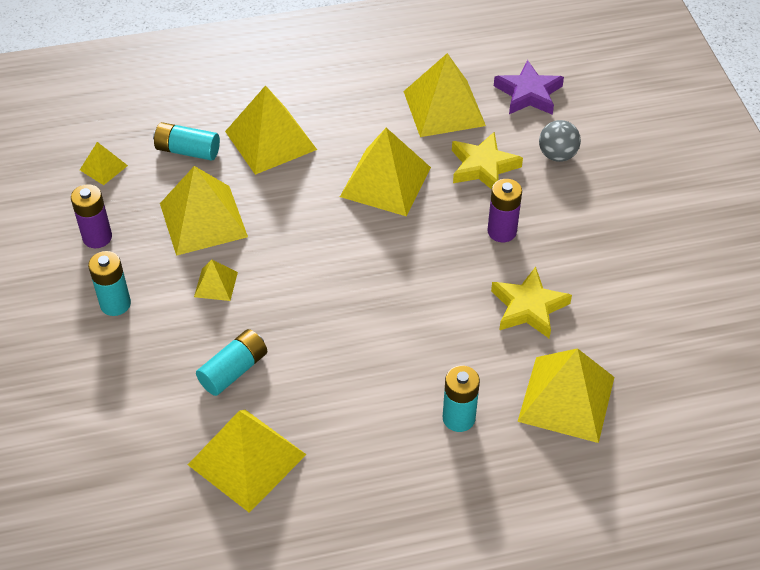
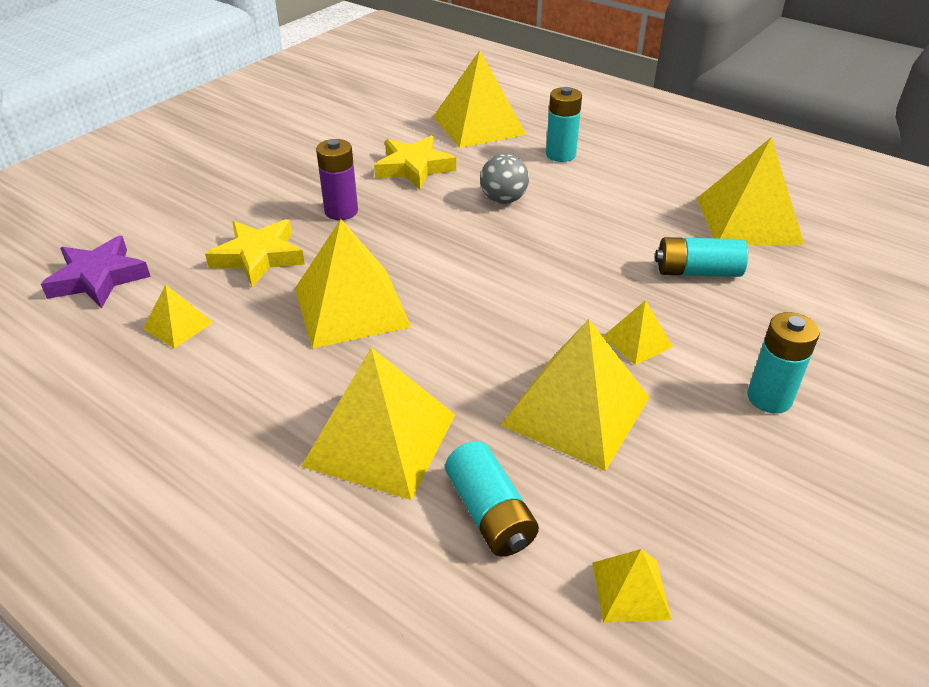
camera: 130 degrees left, 10 degrees down
(97, 237) = (729, 489): purple battery -> none
(444, 108) = (178, 325): yellow pyramid -> yellow pyramid, size x0.49
(557, 155) = (195, 223): grey ball -> grey ball (503, 200)

